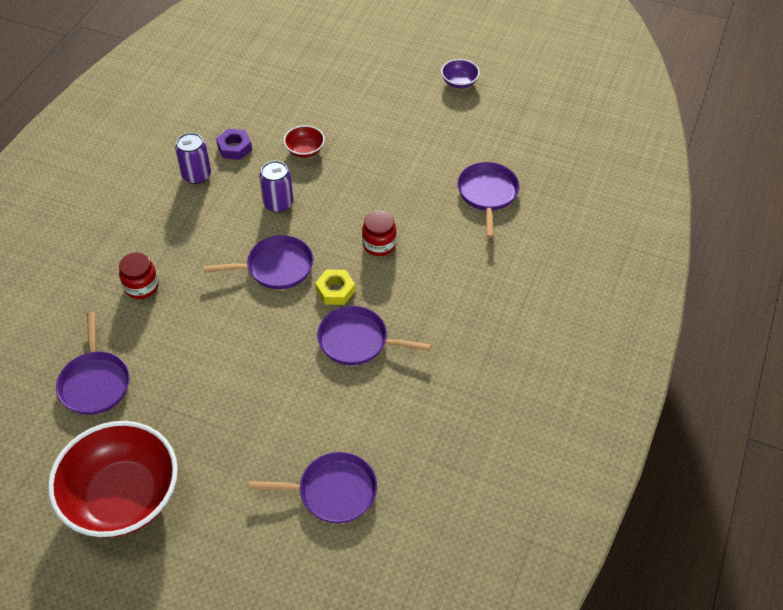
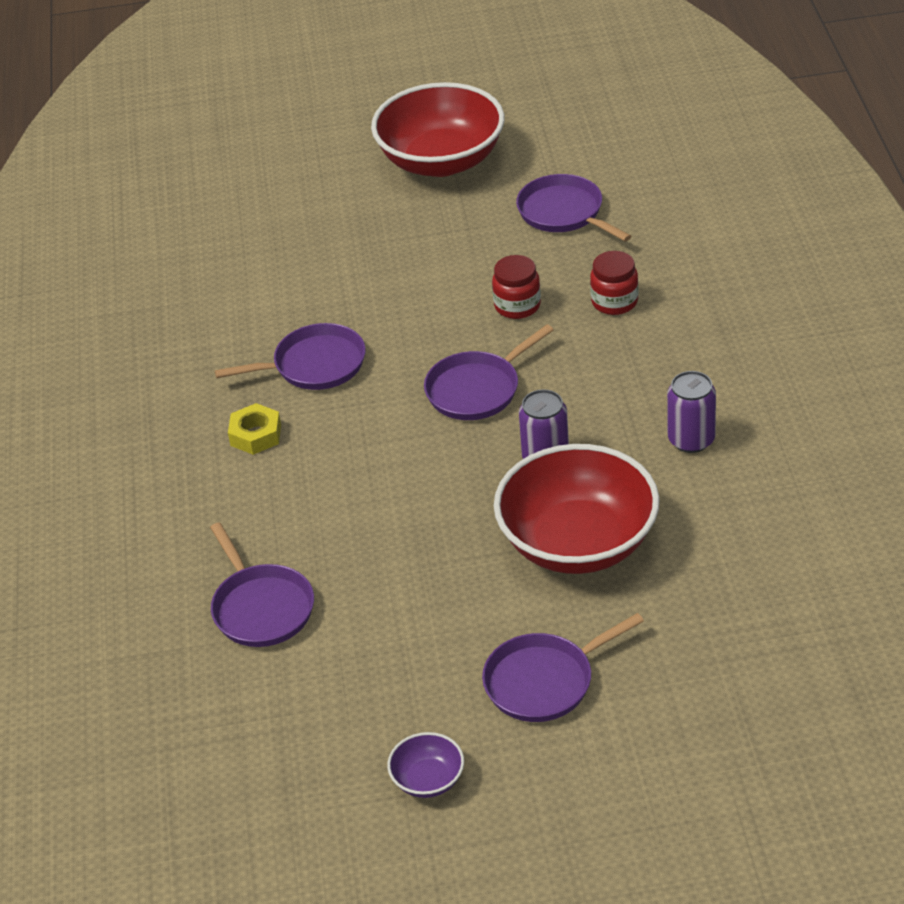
camera: 155 degrees right, 10 degrees down
(234, 148) = (681, 498): purple nut -> none
(305, 150) = (578, 543): red bowl -> red bowl, size x2.34
(333, 491) = (243, 245): purple pan -> purple pan (544, 681)
(335, 290) = (381, 399): yellow nut -> yellow nut (255, 435)
(379, 244) = (368, 472): red jar -> red jar (517, 306)

